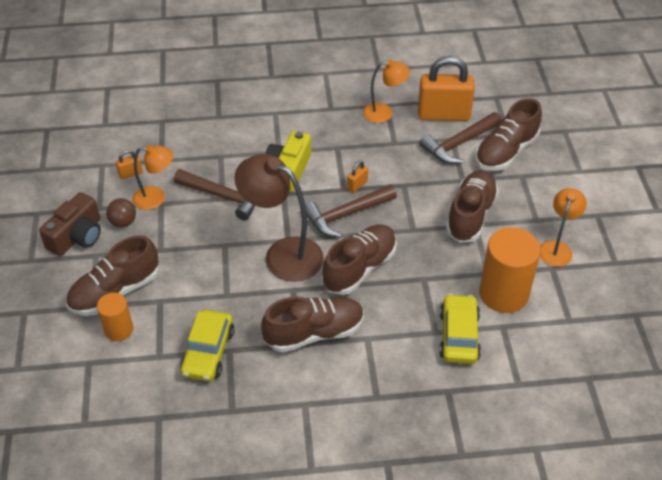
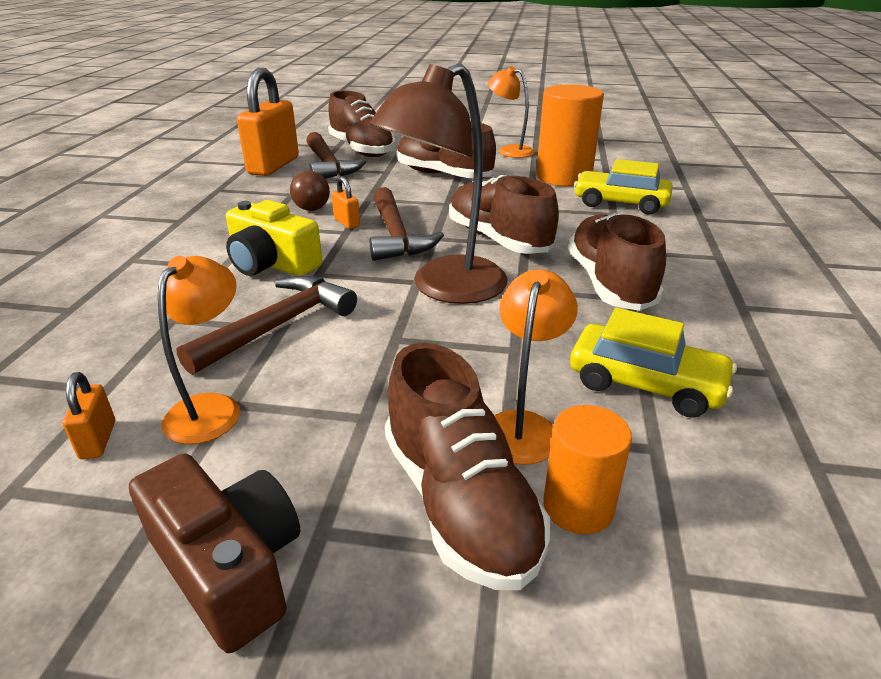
camera: 75 degrees left, 15 degrees down
(123, 222) = (245, 467): brown ball -> brown ball (312, 209)
(384, 113) = (232, 192): orange lamp -> orange lamp (523, 425)

